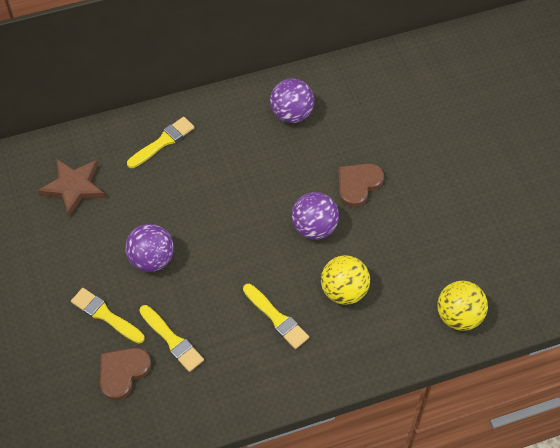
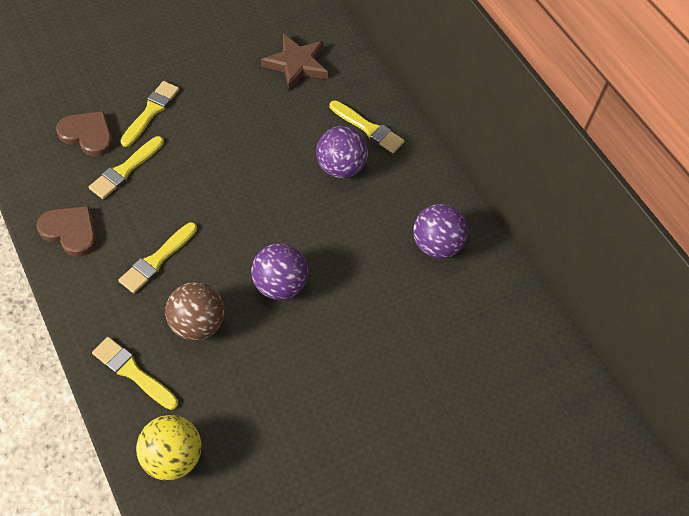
camera: 75 degrees right, 0 degrees up
(152, 259) = (219, 139): purple ball -> purple ball (340, 167)
(344, 291) = (197, 324): yellow ball -> brown ball
(358, 184) = (348, 326): brown heart -> brown heart (70, 231)
(383, 341) = (133, 372): none -> yellow brush

